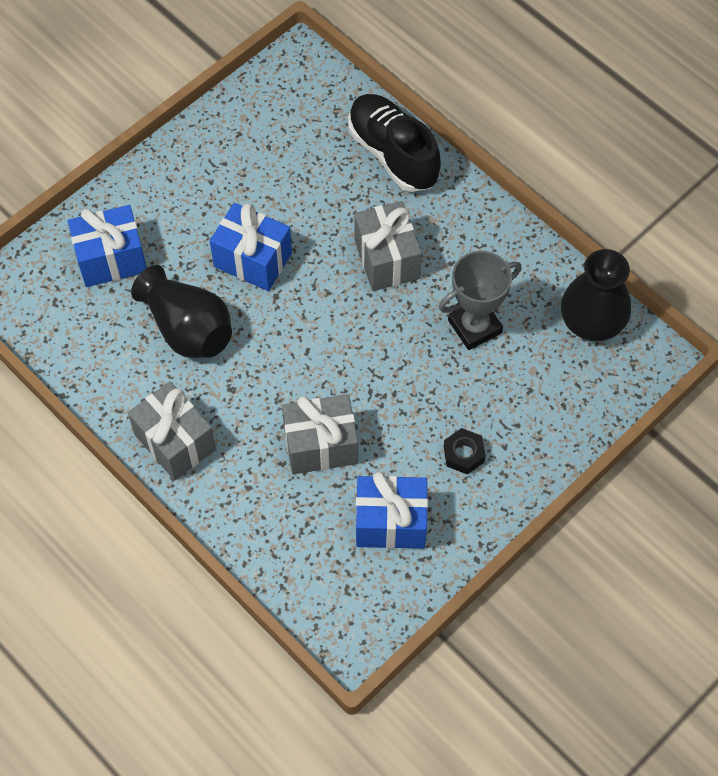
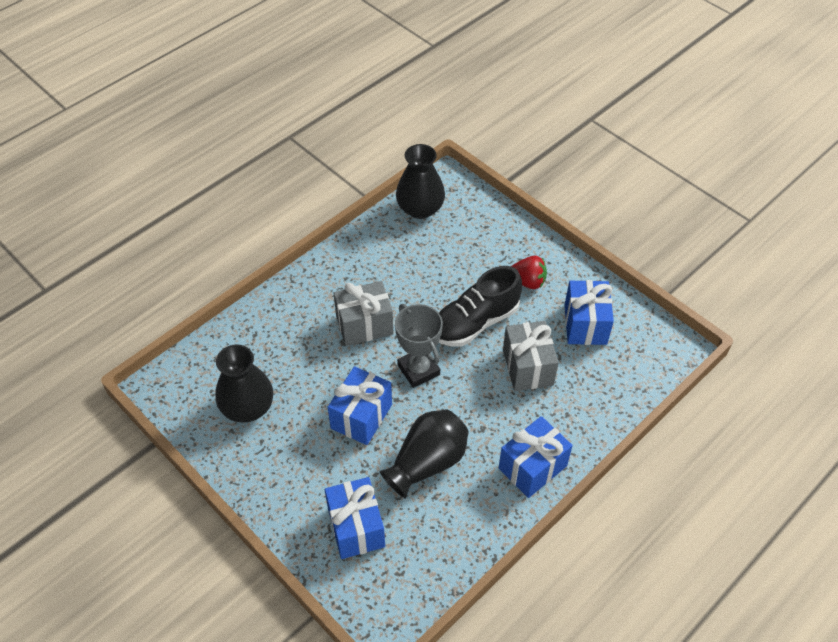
camera: 90 degrees left, 10 degrees down
(175, 442) = (532, 467): grey gift -> blue gift
(268, 146) = (248, 407): none -> black vase
(393, 153) = (265, 320): black shoe -> black shoe (475, 322)
(463, 454) = (527, 281): black nut -> red strawberry
(474, 326) = (424, 273): grey trophy -> grey trophy (418, 370)

